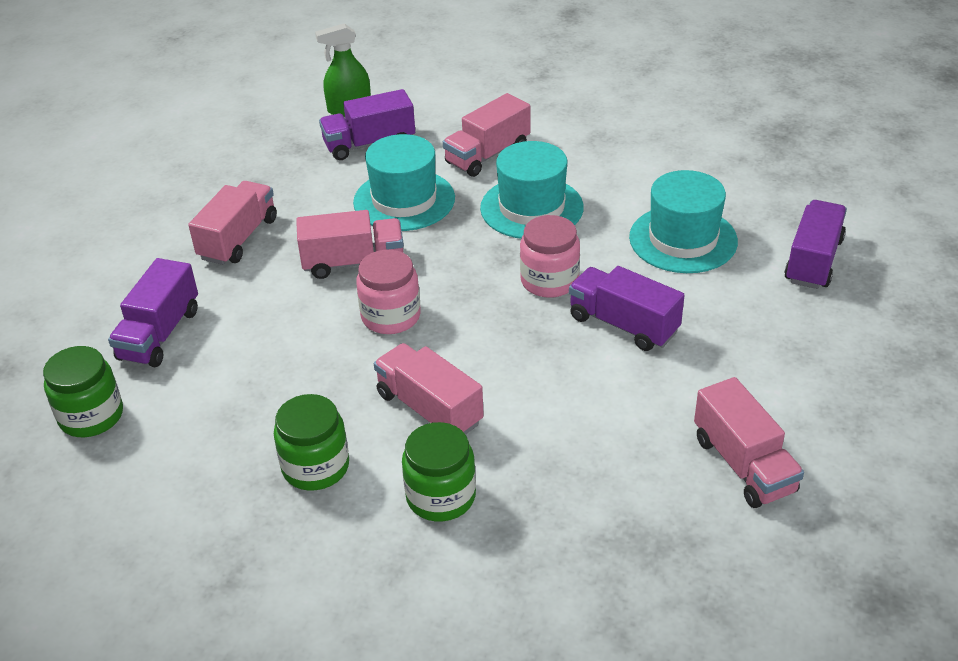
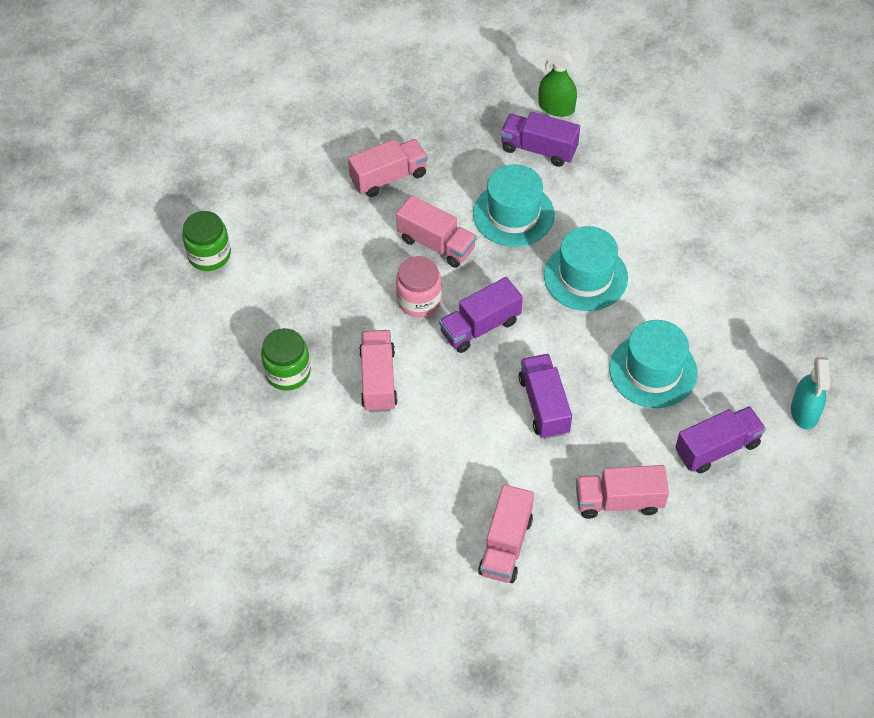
camera: 40 degrees right, 15 degrees up
(159, 334) = (287, 222): purple truck -> purple truck (480, 327)
(441, 496) = (331, 439): green jar -> none
(487, 155) = (604, 211): pink truck -> pink truck (619, 501)
(549, 281) = (535, 341): pink jar -> none
(841, 194) = (804, 412): none -> turquoise spray bottle

